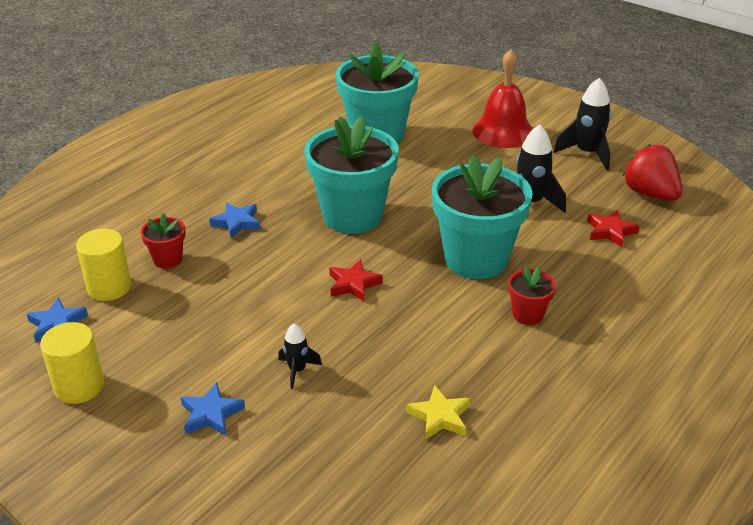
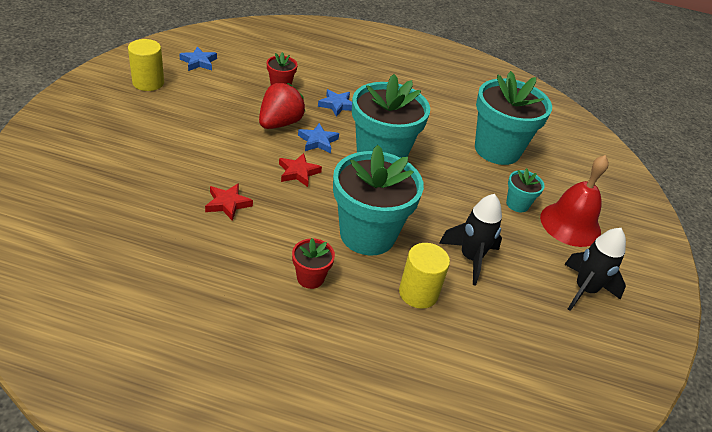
camera: 60 degrees right, 5 degrees up
(109, 287) = (241, 71): yellow cylinder -> yellow cylinder (418, 293)
(211, 414) = (139, 136): blue star -> blue star (318, 141)
(297, 370) = (193, 164): black rocket -> none
(440, 417) = (168, 243): yellow star -> none
(465, 151) = (517, 204): none -> turquoise flower pot
(610, 231) = (465, 323): red star -> red star (227, 204)
(650, 194) = (553, 350): red strawberry -> red strawberry (279, 123)

